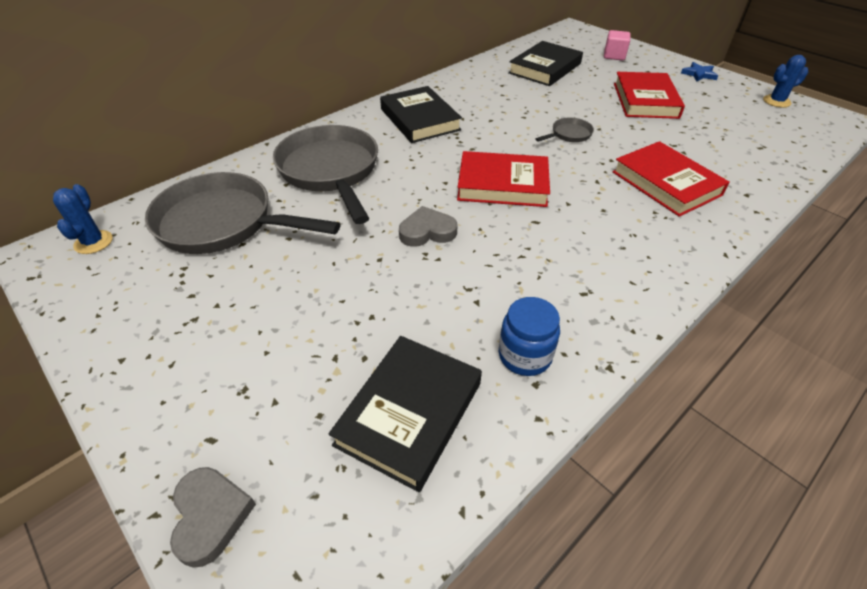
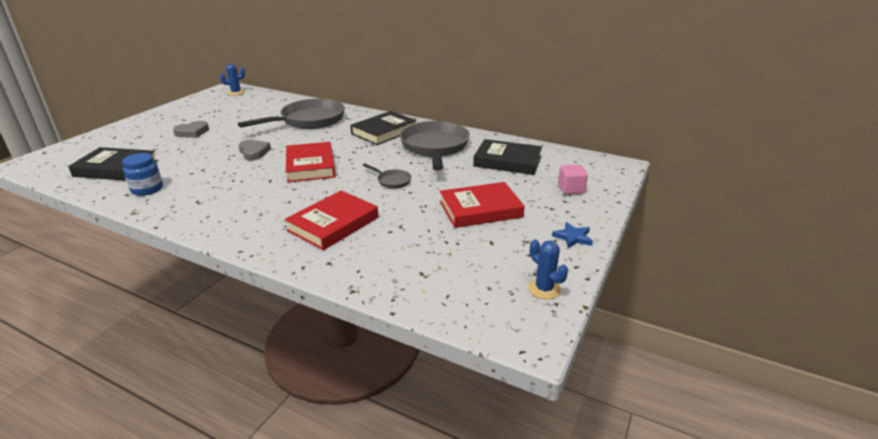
camera: 70 degrees right, 15 degrees down
(210, 516) = (78, 144): grey heart -> grey heart (192, 132)
(223, 223) = (254, 109): grey pan -> grey pan (435, 147)

